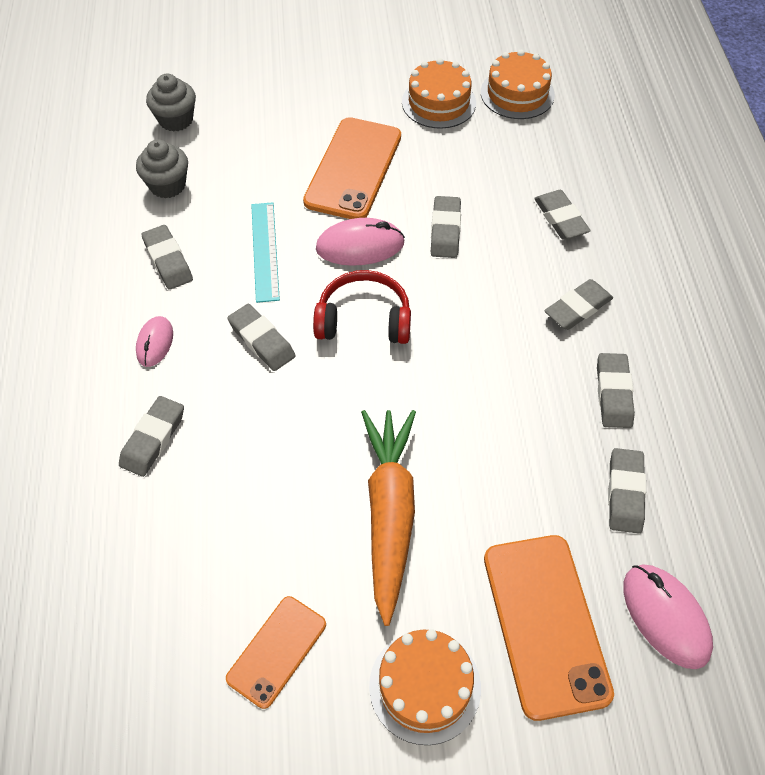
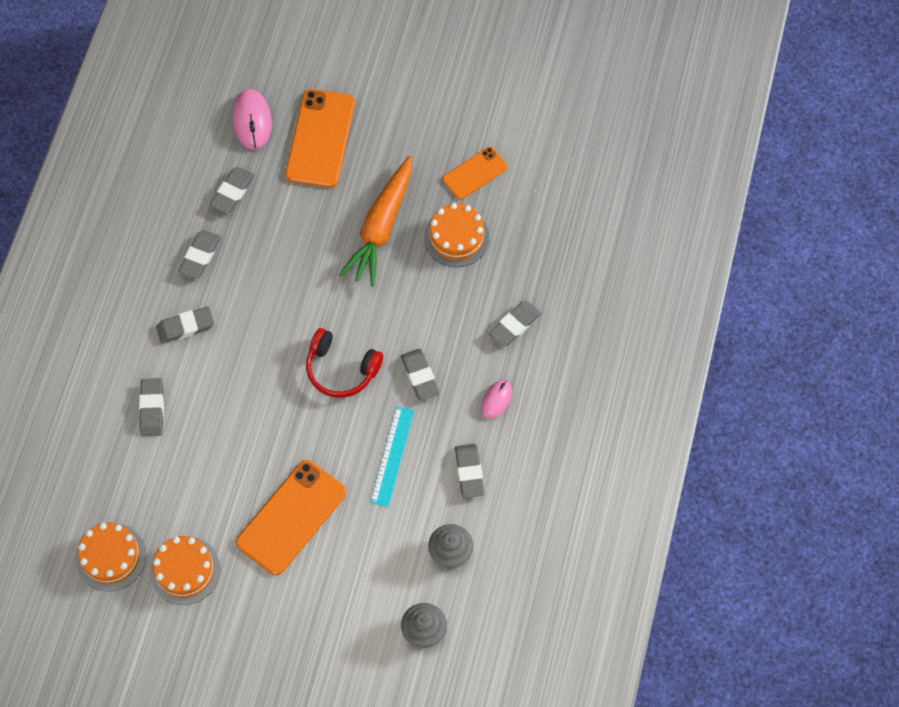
camera: 160 degrees left, 10 degrees up
(360, 246) = (318, 435): pink mouse -> none
(425, 686) = (401, 130): orange cake -> orange cake (456, 237)
(445, 231) = (246, 428): grey eraser -> none

